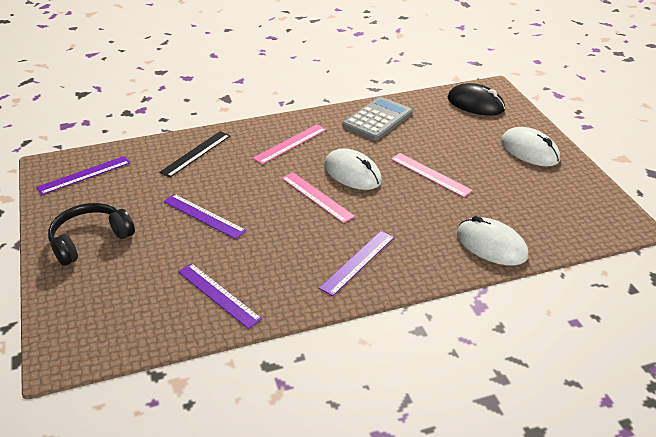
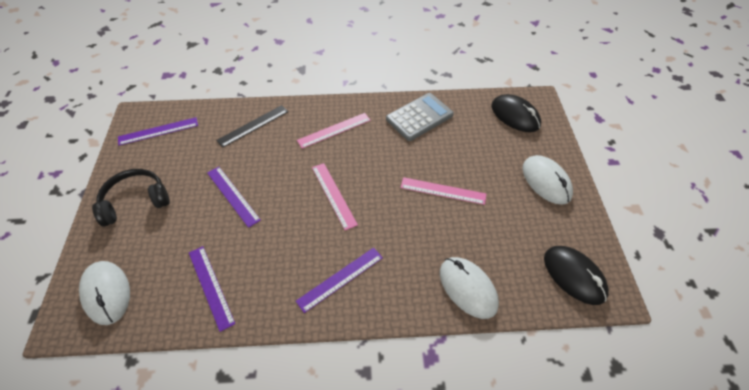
camera: 15 degrees right, 15 degrees up
(352, 173) = (374, 175): white mouse -> white mouse (106, 293)
(430, 174) = (443, 190): pink ruler -> pink ruler turned 45 degrees counterclockwise
(588, 217) = (574, 276): none -> black mouse

